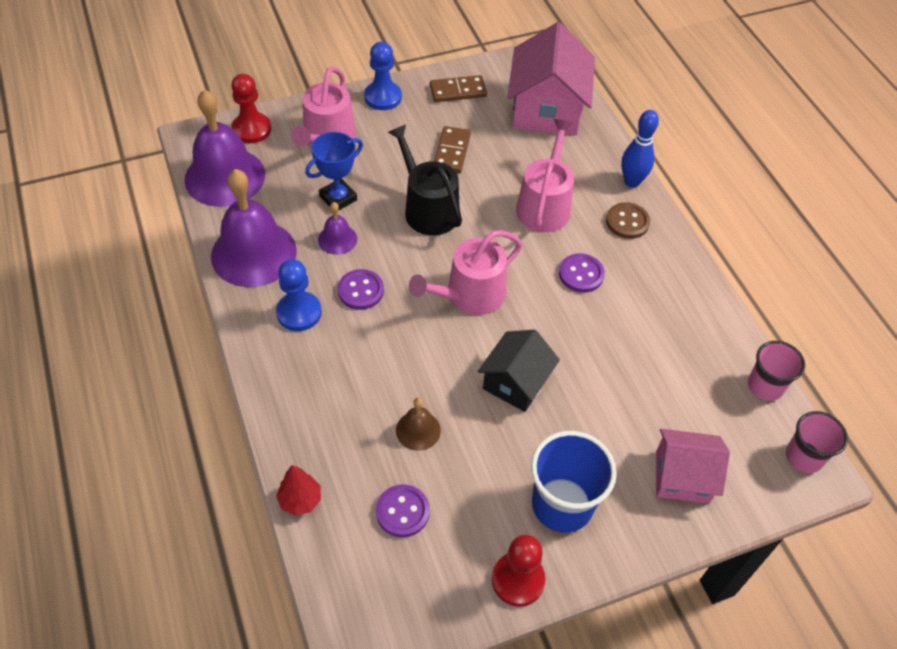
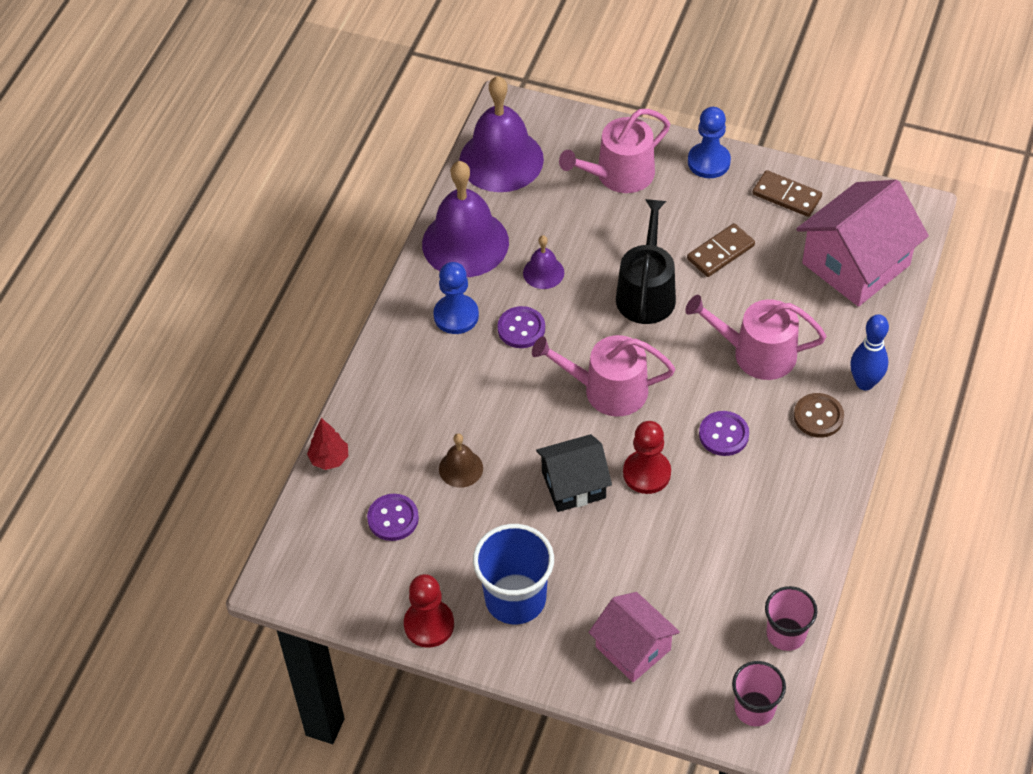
camera: 45 degrees right, 0 degrees up
(252, 129) = (562, 128): red pawn -> red pawn (646, 473)
(338, 198) = (578, 236): blue trophy -> none
(544, 205) = (756, 353): pink watering can -> pink watering can turned 135 degrees counterclockwise

